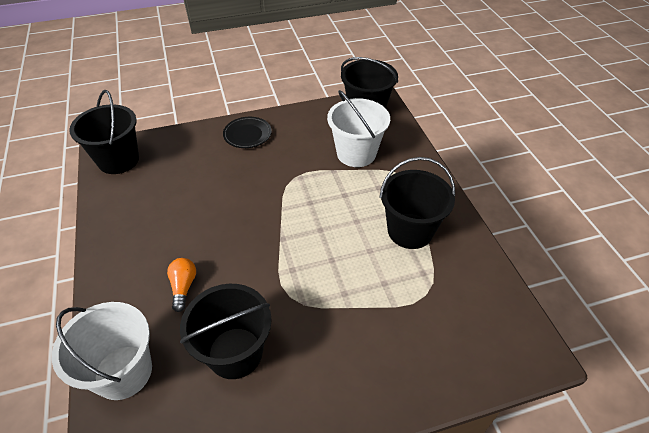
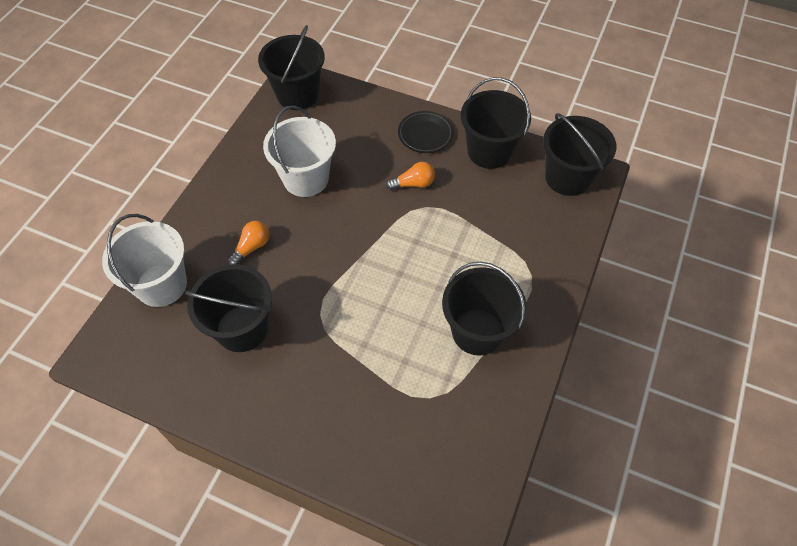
camera: 40 degrees right, 10 degrees up
(270, 168) = (413, 184): none -> orange light bulb
(302, 122) = (489, 151): none -> black bucket
(356, 153) = (508, 219): white bucket -> white bucket (306, 179)

